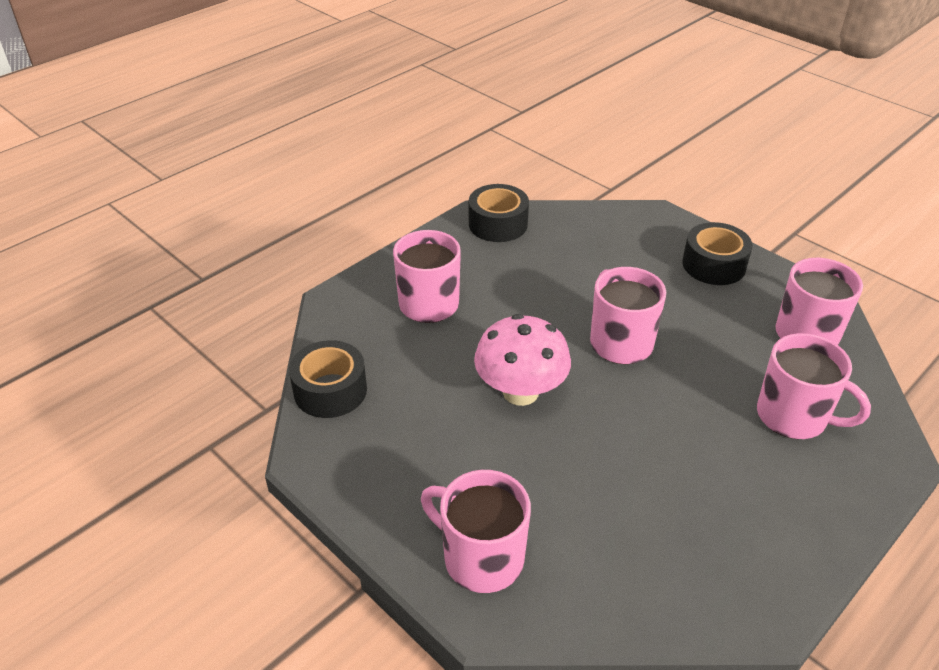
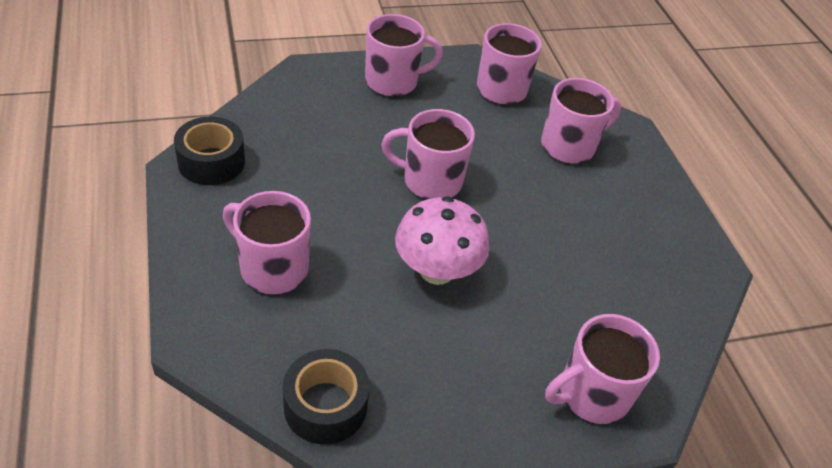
camera: 65 degrees left, 5 degrees up
(714, 265) = (393, 81): black tape -> pink mug

